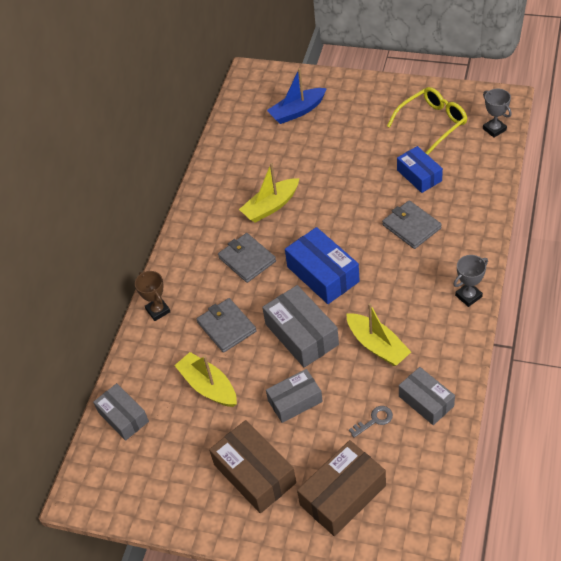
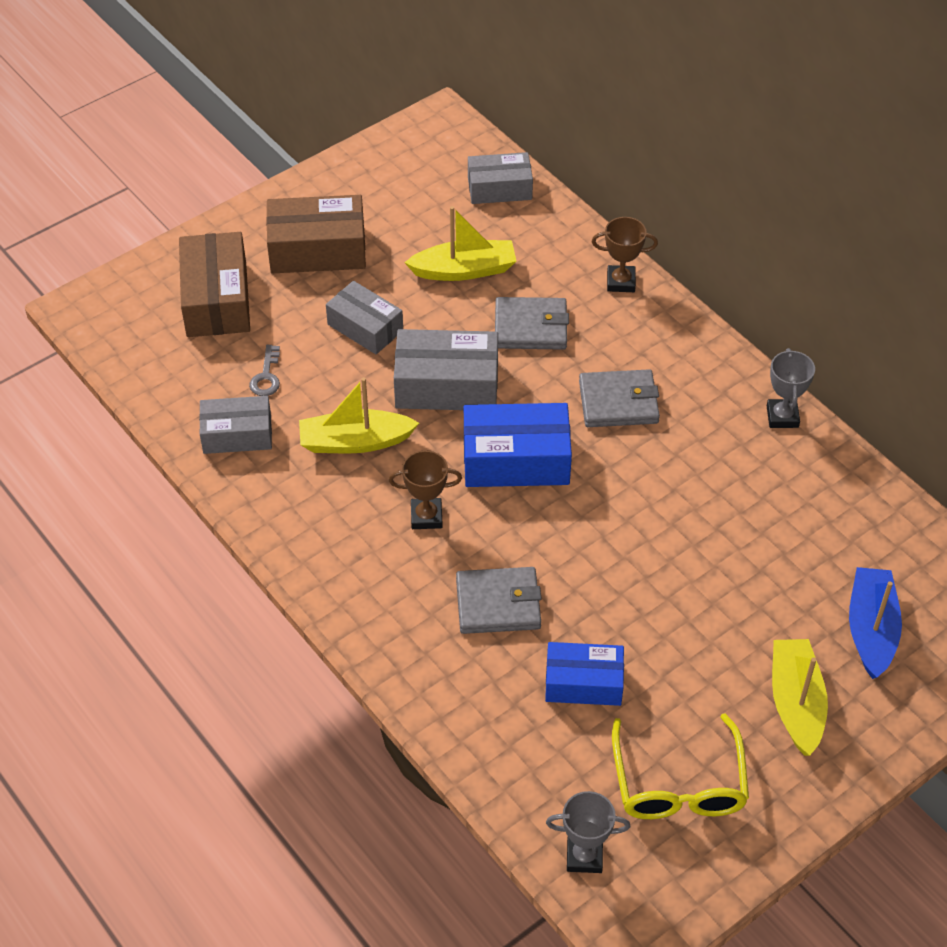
camera: 120 degrees right, 0 degrees up
(271, 206) = (691, 479): yellow boat -> yellow boat (795, 703)
(295, 401) = (365, 327): grey box -> grey box turned 60 degrees counterclockwise
(392, 284) = (426, 516): none -> brown trophy
(468, 296) = (325, 579): grey trophy -> grey trophy (782, 416)

